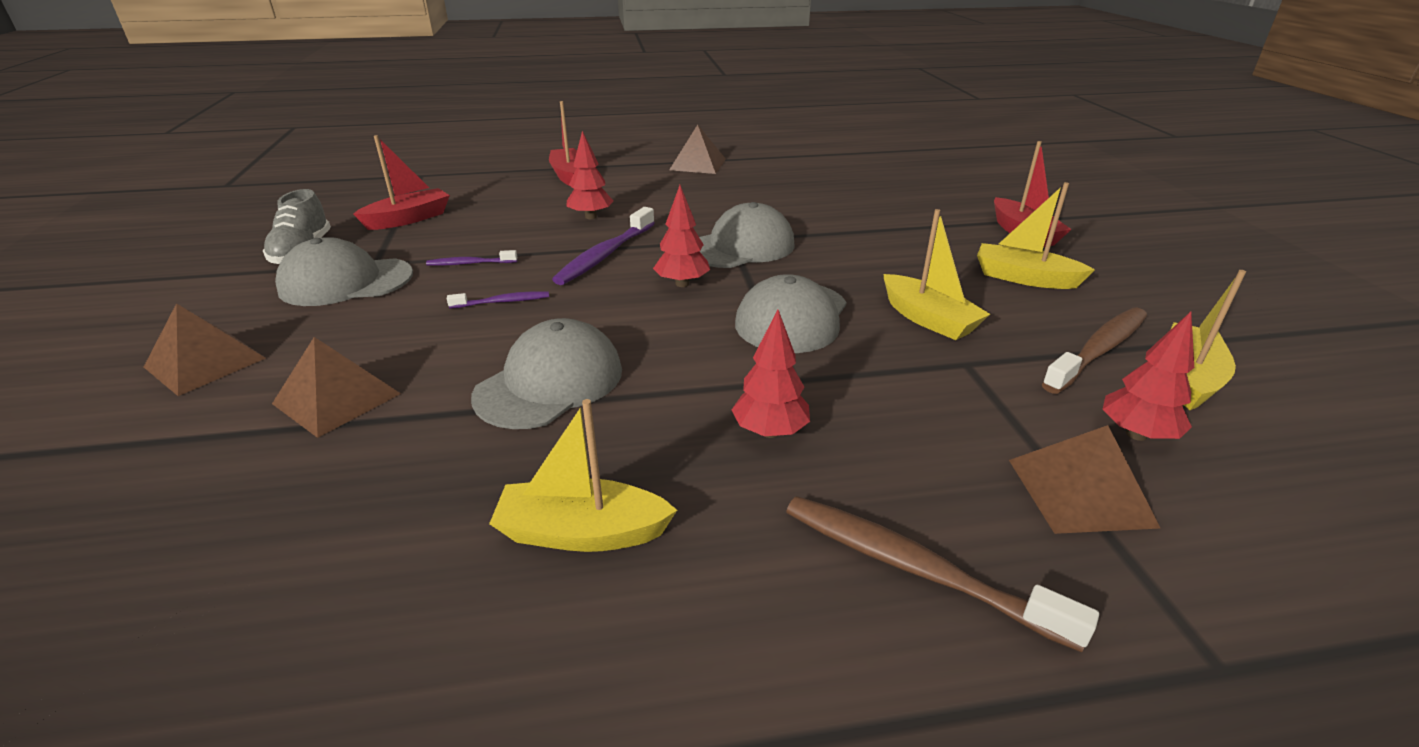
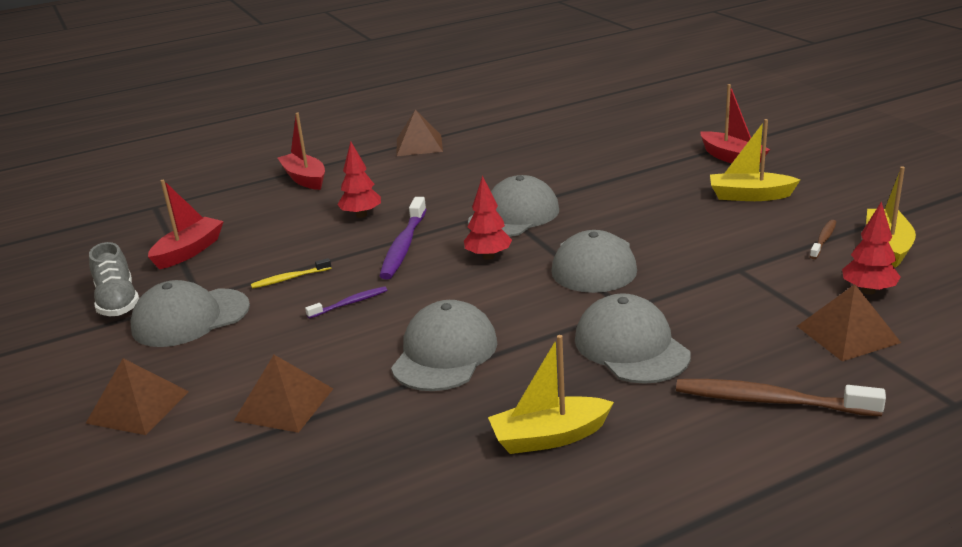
camera: 15 degrees left, 5 degrees down
(470, 263) = (289, 278): purple toothbrush -> yellow toothbrush
(770, 431) = (631, 347): red tree -> grey cap
(928, 319) = (695, 243): yellow boat -> none
(1098, 350) = (823, 240): brown toothbrush -> brown toothbrush, size x0.54

